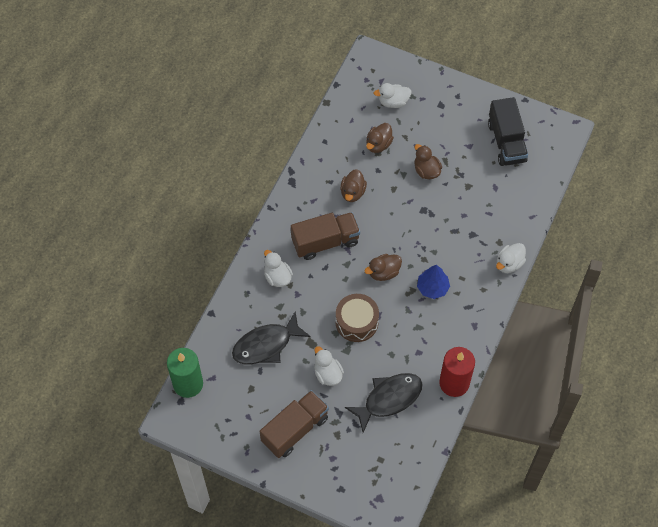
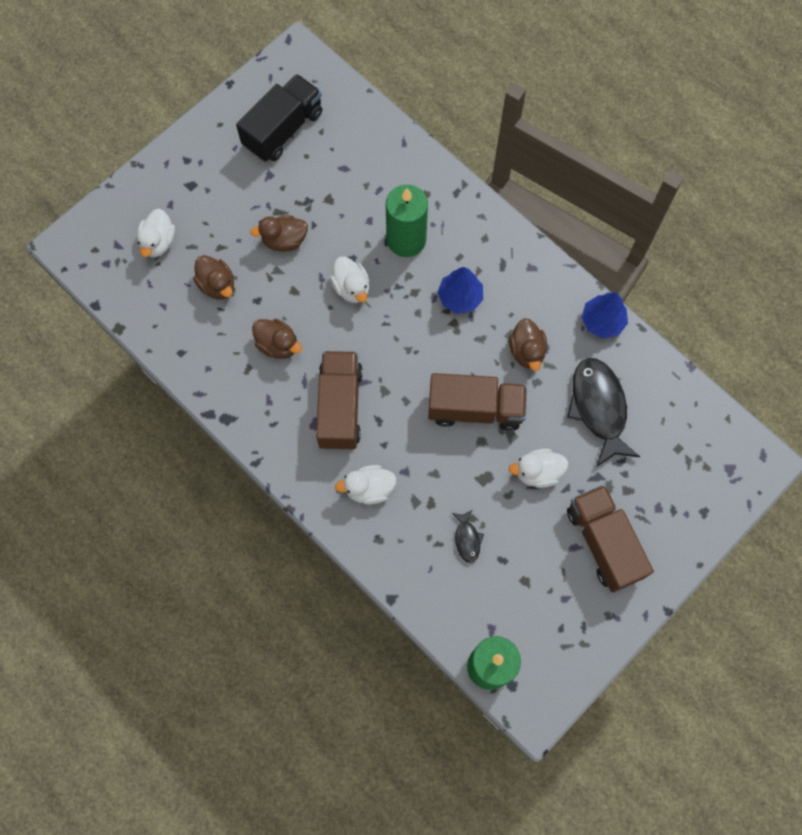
camera: 70 degrees left, 10 degrees up
(266, 345) = (467, 539): black fish -> black fish, size x0.46
(356, 322) = (475, 409): brown drum -> brown truck
(383, 272) = (415, 349): brown duck -> brown duck (527, 351)
(454, 383) = (602, 321): red candle -> blue tree
(460, 242) = (406, 239): none -> green candle
(506, 142) = (283, 129): black truck -> black truck turned 60 degrees counterclockwise
(509, 264) = (460, 194): white duck -> white duck (351, 288)

